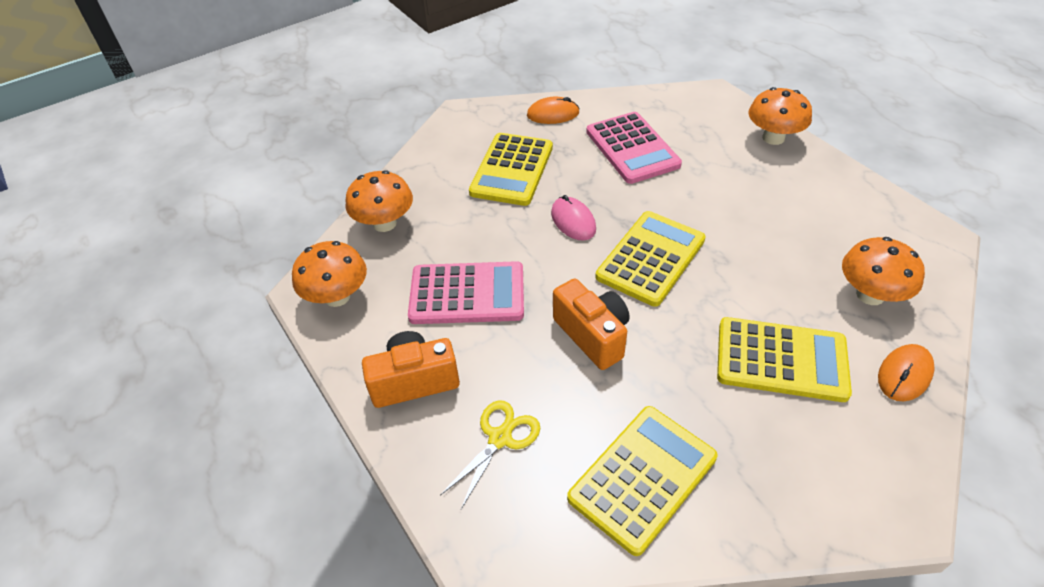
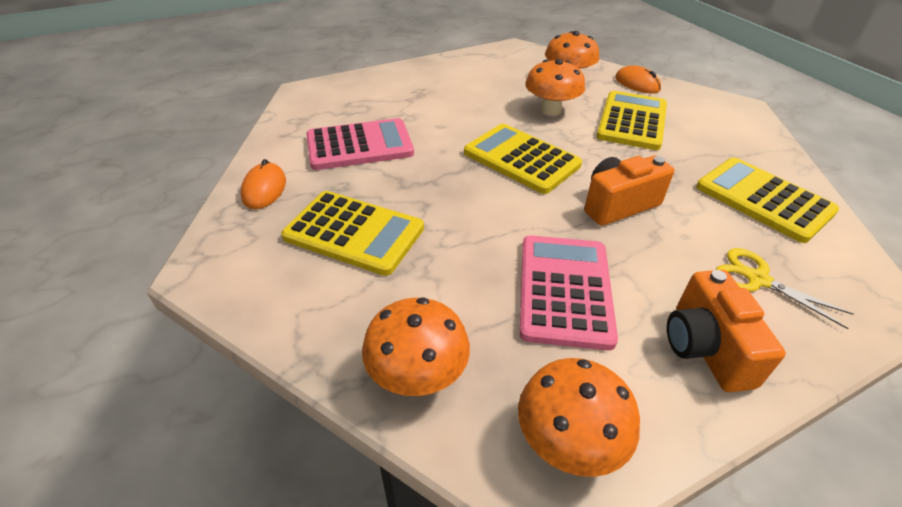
camera: 85 degrees left, 5 degrees down
(573, 221) = (459, 197): pink mouse -> none
(773, 138) = (383, 77): orange mushroom -> orange mushroom (551, 110)

